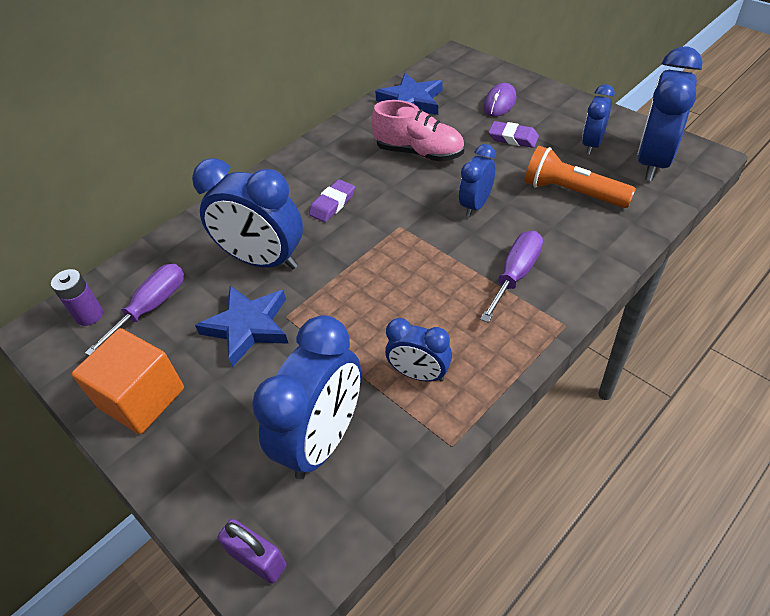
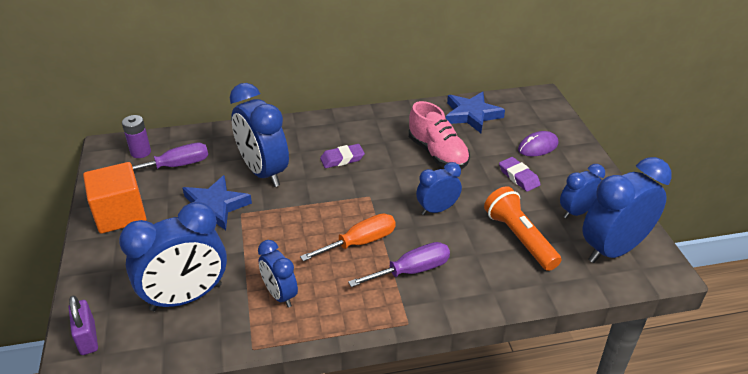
camera: 30 degrees right, 10 degrees down
(440, 276) = (360, 242): none -> orange screwdriver

